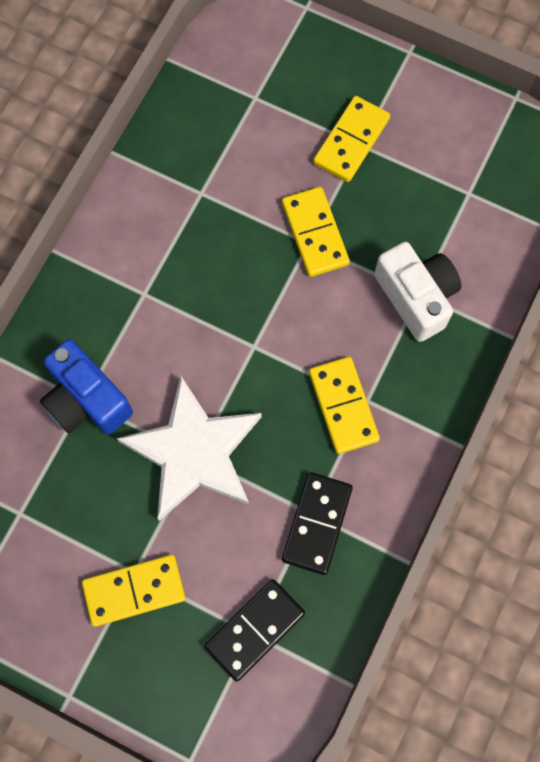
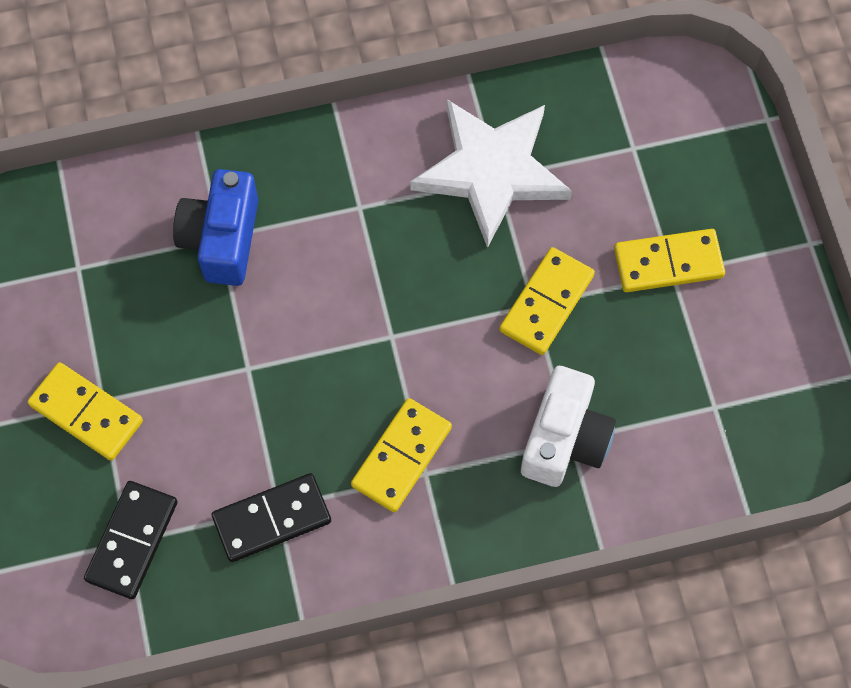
camera: 50 degrees right, 5 degrees down
(194, 452) = (249, 364): white star -> white star (491, 171)
(255, 630) = (132, 541): black domino -> black domino turned 75 degrees counterclockwise

